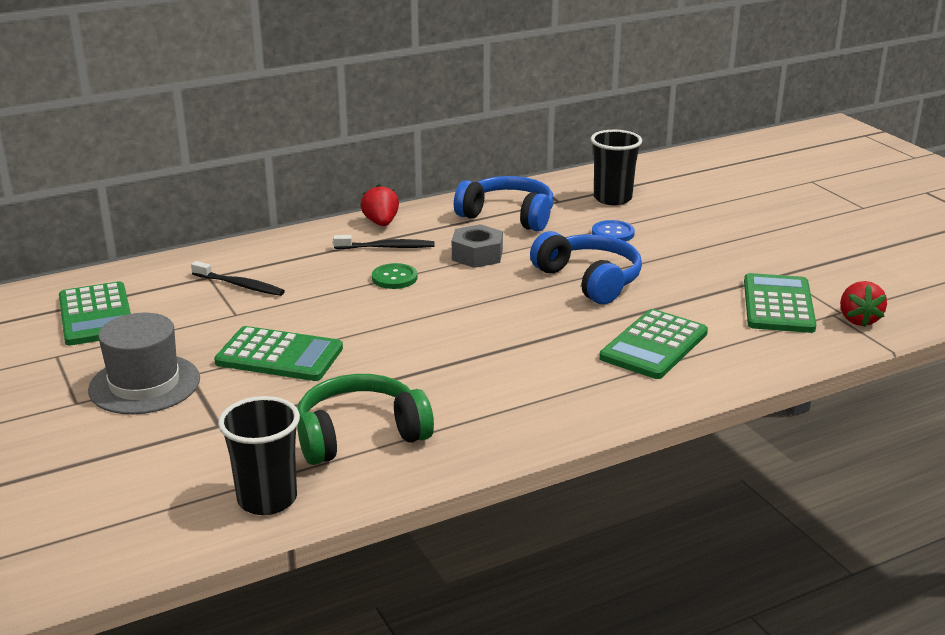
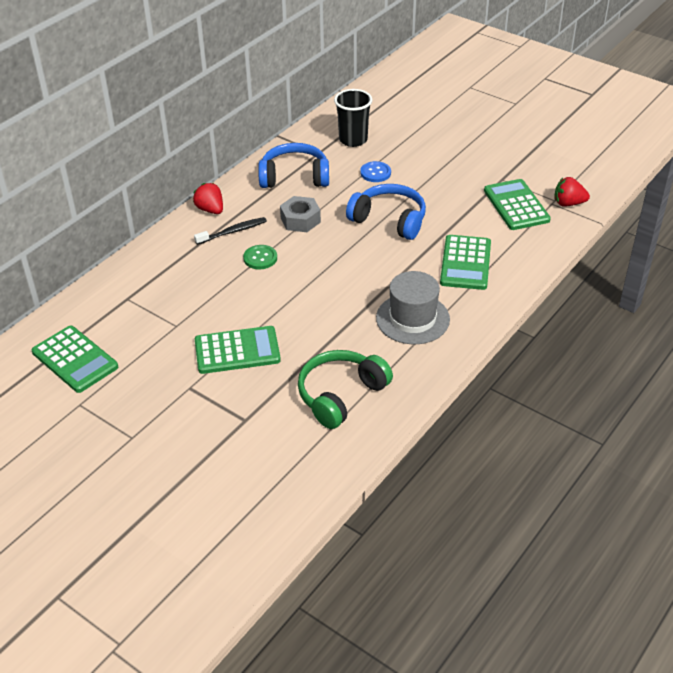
camera: 25 degrees left, 15 degrees up
(144, 384) = (166, 406): grey hat -> grey hat (412, 319)
(240, 285) = (157, 299): black toothbrush -> none
(267, 499) = (323, 463): black cup -> none
(858, 320) = (568, 203): red strawberry -> red strawberry turned 120 degrees clockwise

